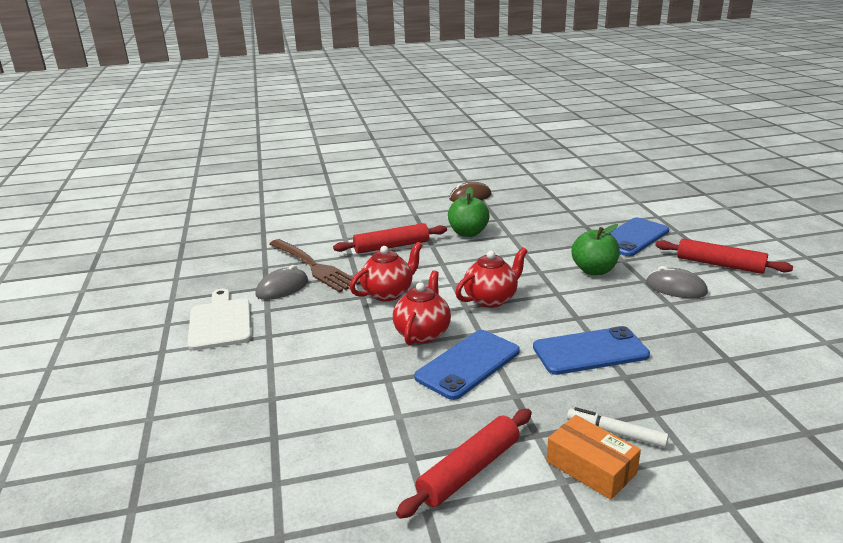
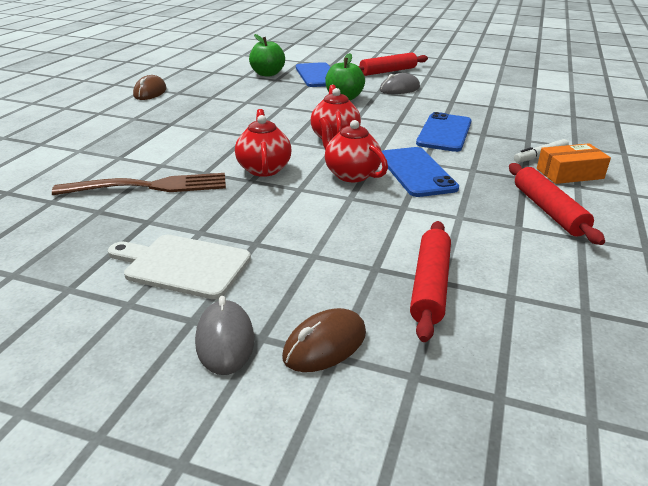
camera: 60 degrees left, 5 degrees up
(159, 410) = (325, 345): none -> brown mouse
(282, 288) = (167, 213): grey mouse -> grey mouse (225, 341)
(391, 246) = (179, 144): red rolling pin -> red rolling pin (430, 286)
(468, 233) = (214, 112): green apple -> green apple (267, 74)

